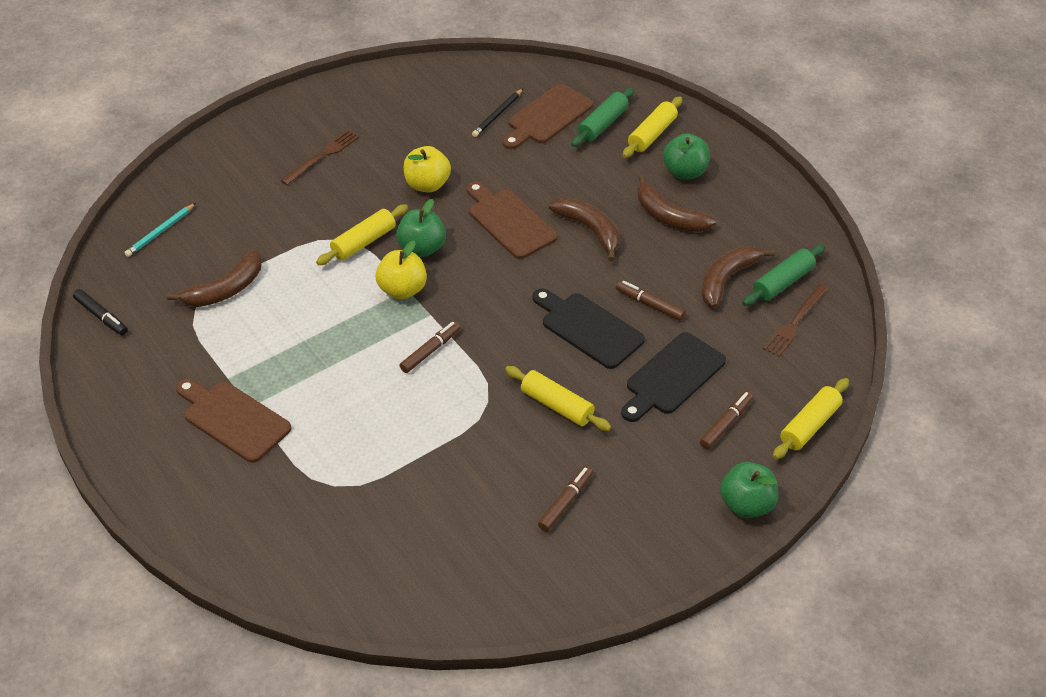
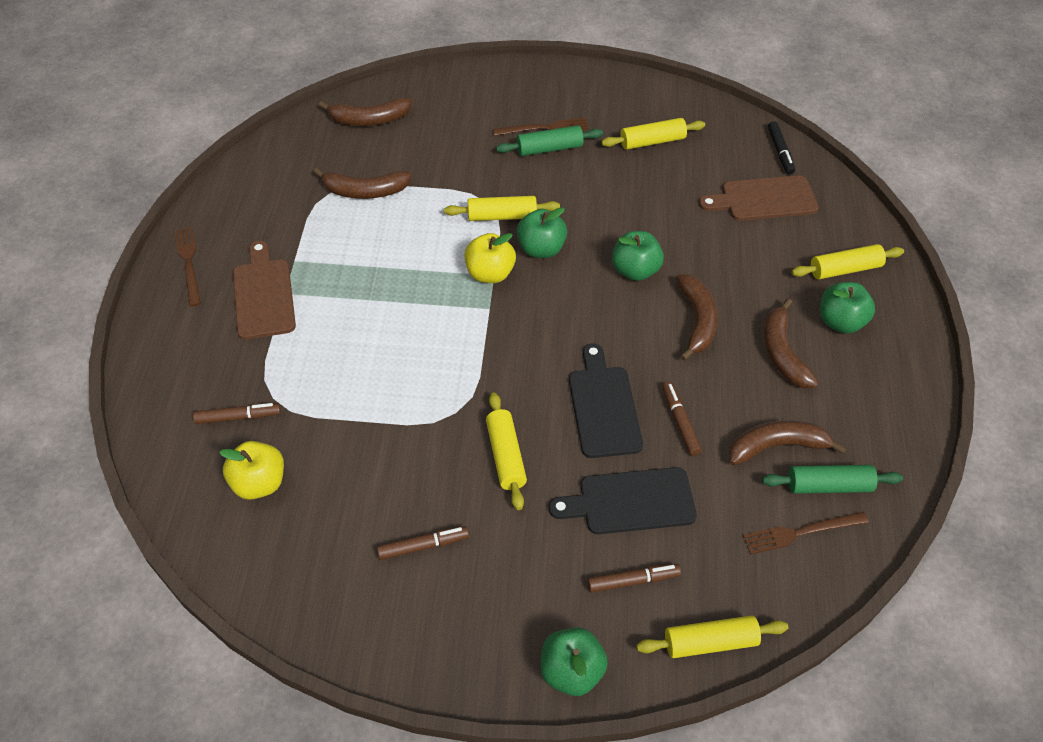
camera: 40 degrees right, 5 degrees up
(101, 316) = (265, 159): black marker -> black marker (780, 152)
(134, 437) = (189, 263): none -> brown fork
(160, 232) = (369, 119): turquoise pencil -> brown banana
(420, 119) = (652, 141): none -> yellow rolling pin
(427, 185) = (601, 199): yellow apple -> yellow apple (259, 483)
(430, 351) = (457, 338): brown marker -> brown marker (238, 417)
(497, 114) = (722, 173): black pencil -> none
(509, 221) = (635, 270): brown cutting board -> green apple
(602, 124) = (807, 234): green rolling pin -> green rolling pin (549, 148)

